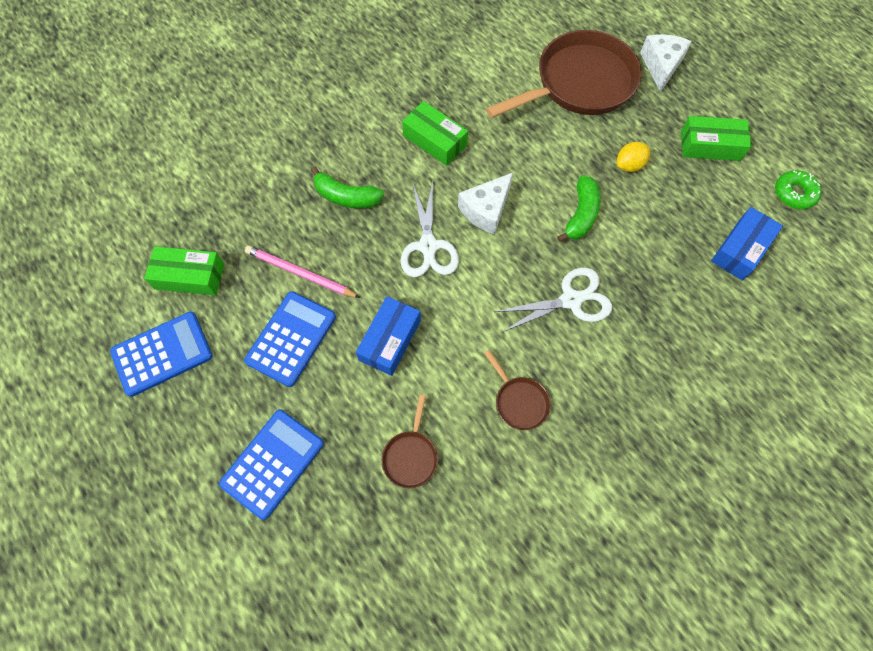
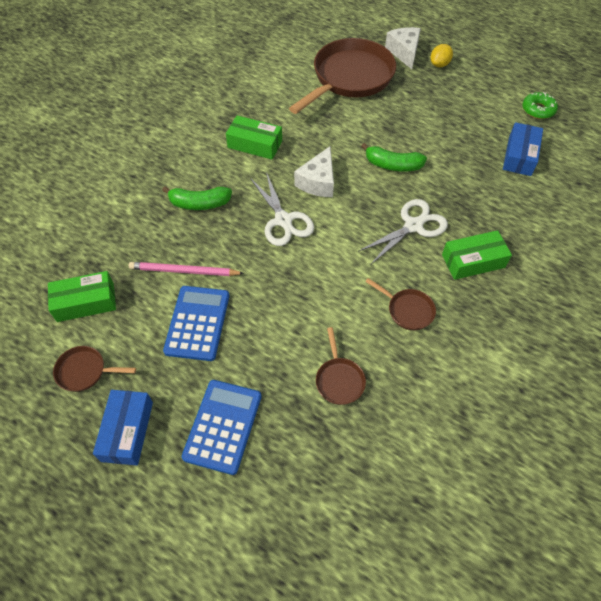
camera: 20 degrees left, 10 degrees down
(162, 354) = (85, 371): blue calculator -> brown pan
(390, 340) = (282, 298): blue box -> blue box (127, 431)
(581, 215) = (393, 165): green banana -> green banana turned 105 degrees clockwise
(629, 165) = (412, 122): yellow lemon -> yellow lemon (439, 64)
(710, 145) = (464, 94): green box -> green box (473, 261)

